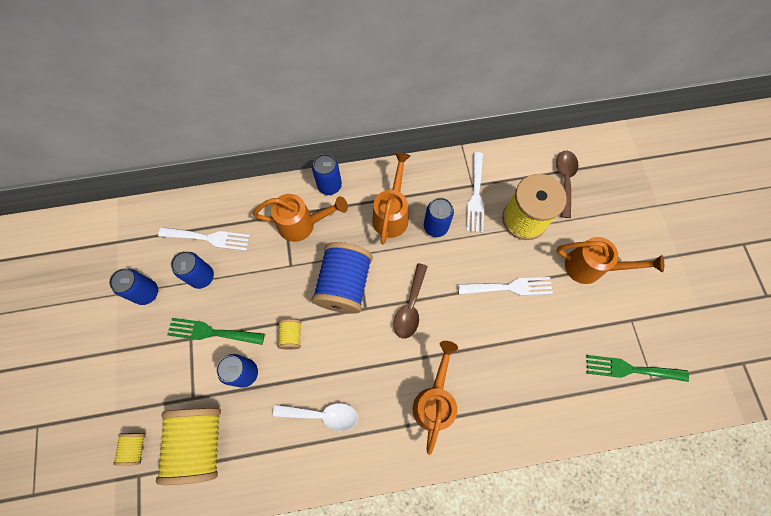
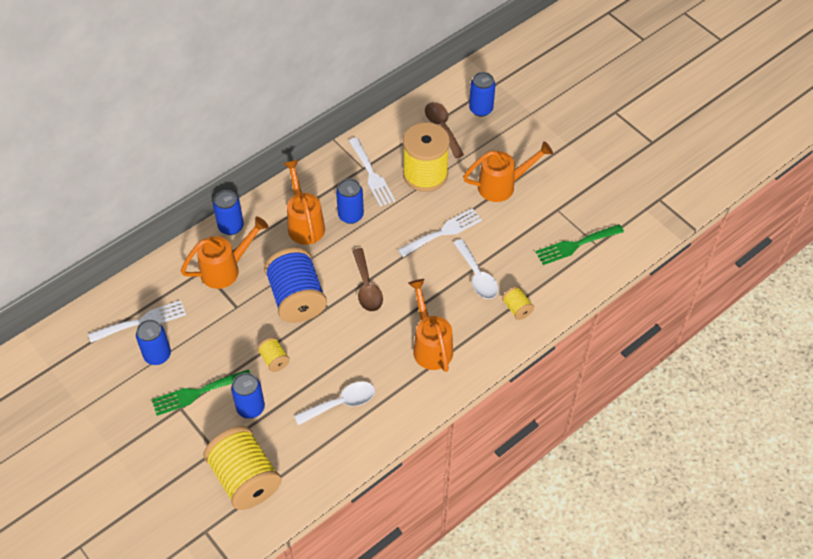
camera: 30 degrees left, 15 degrees down
(135, 447) = (187, 512): yellow spool -> yellow spool (517, 308)
(147, 293) = (111, 393): blue can -> blue can (481, 109)
(516, 350) = (477, 276): none -> white spoon

